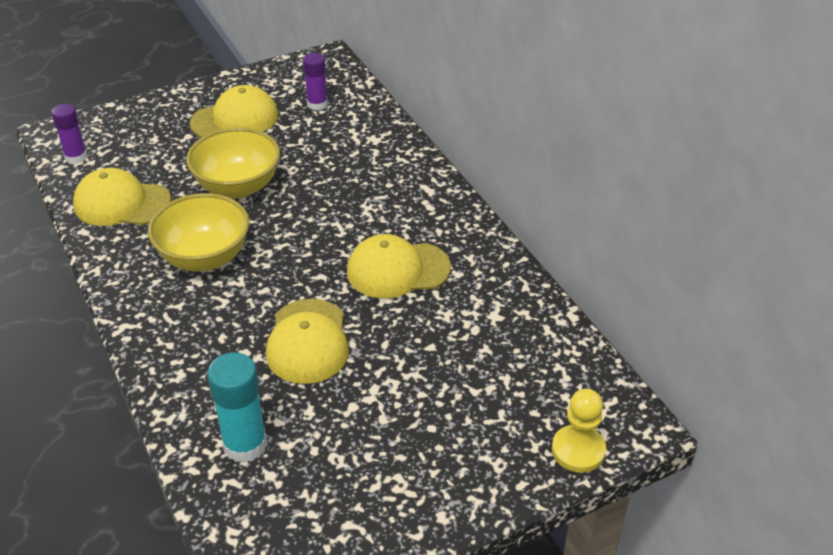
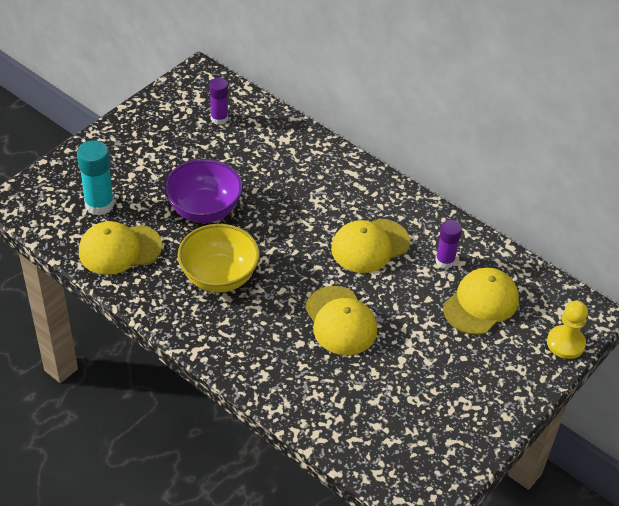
camera: 25 degrees left, 5 degrees up
(76, 157) = (50, 218): purple glue stick -> purple glue stick (445, 261)
(235, 119) = (160, 149): yellow cap -> yellow cap (481, 303)
(238, 187) = (204, 210): yellow bowl -> purple bowl
(245, 445) = (346, 410): turquoise glue stick -> turquoise glue stick (99, 205)

